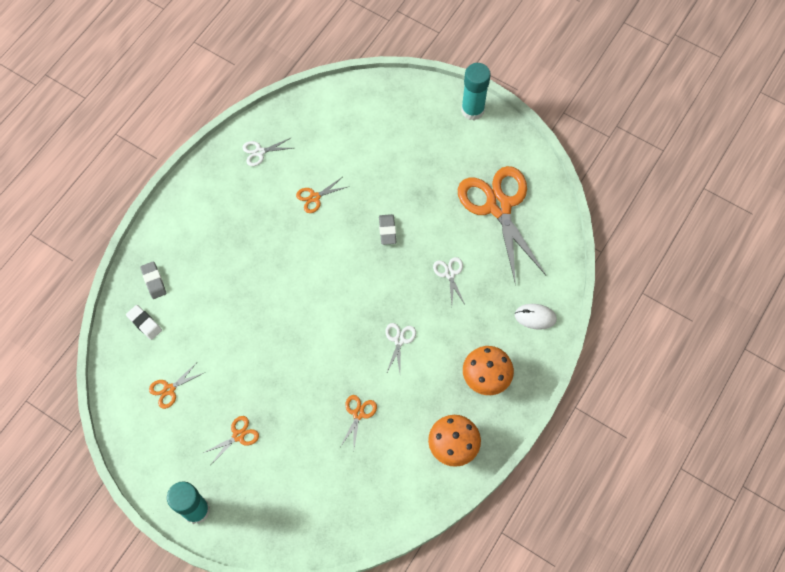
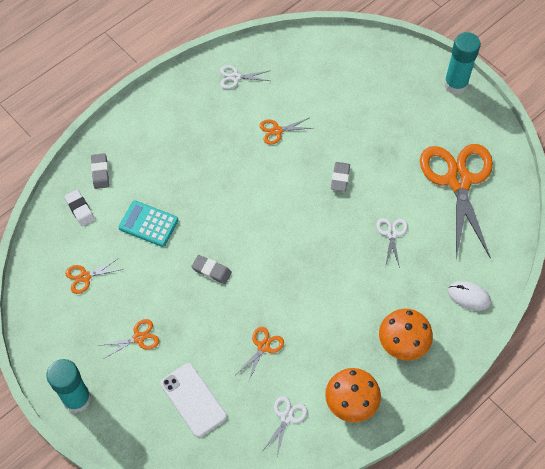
camera: 15 degrees right, 5 degrees down
(216, 321) = (148, 224): none -> turquoise calculator
(290, 353) = (211, 271): none -> grey eraser
(306, 482) = (193, 400): none -> white phone
(399, 340) = (323, 285): white scissors -> white scissors (286, 417)

